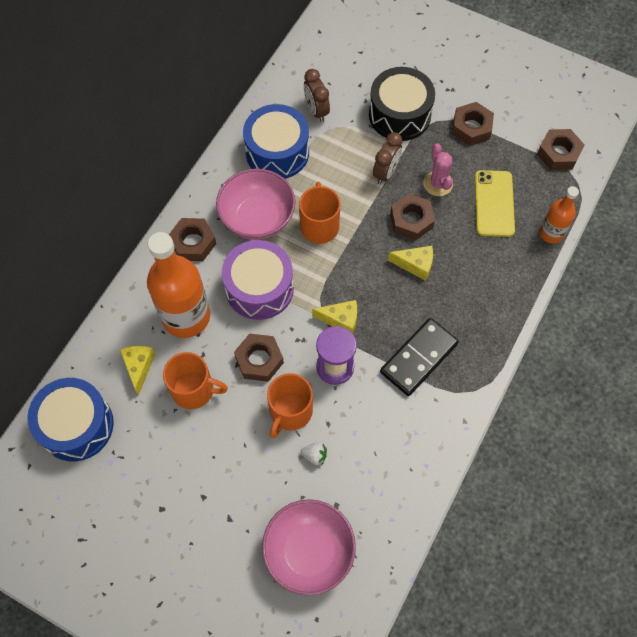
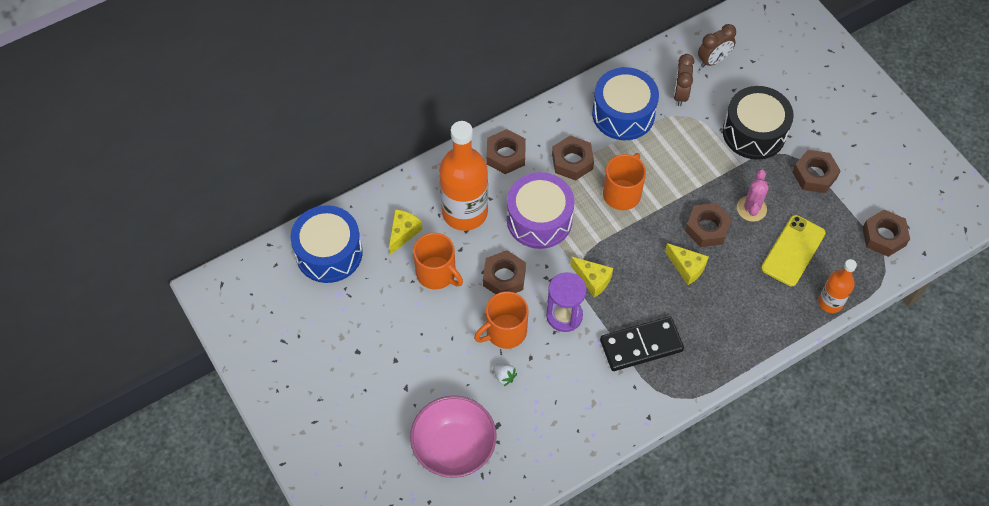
camera: 30 degrees right, 5 degrees down
(257, 218) = (572, 161): pink bowl -> brown nut
(385, 172) = (709, 176): brown clock -> brown clock (713, 60)

